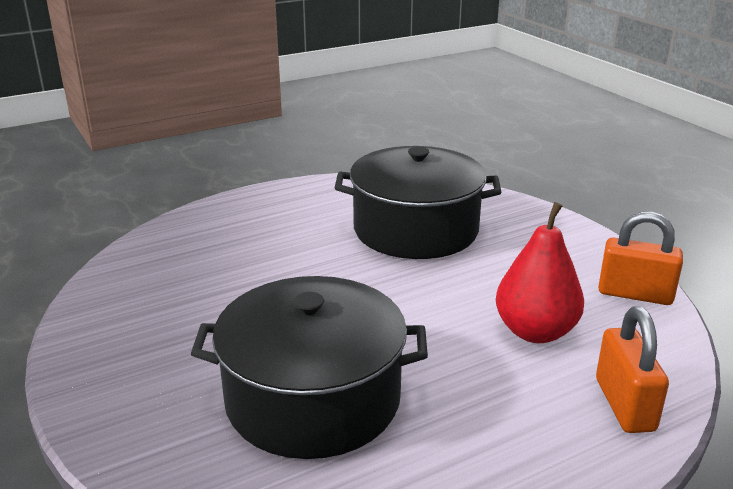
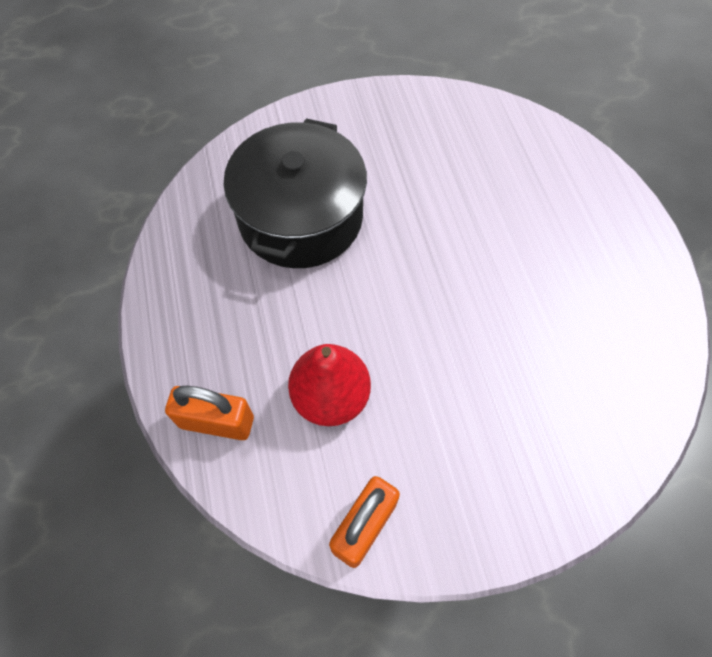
camera: 105 degrees right, 35 degrees up
(415, 229) = (542, 355): black pot -> none

